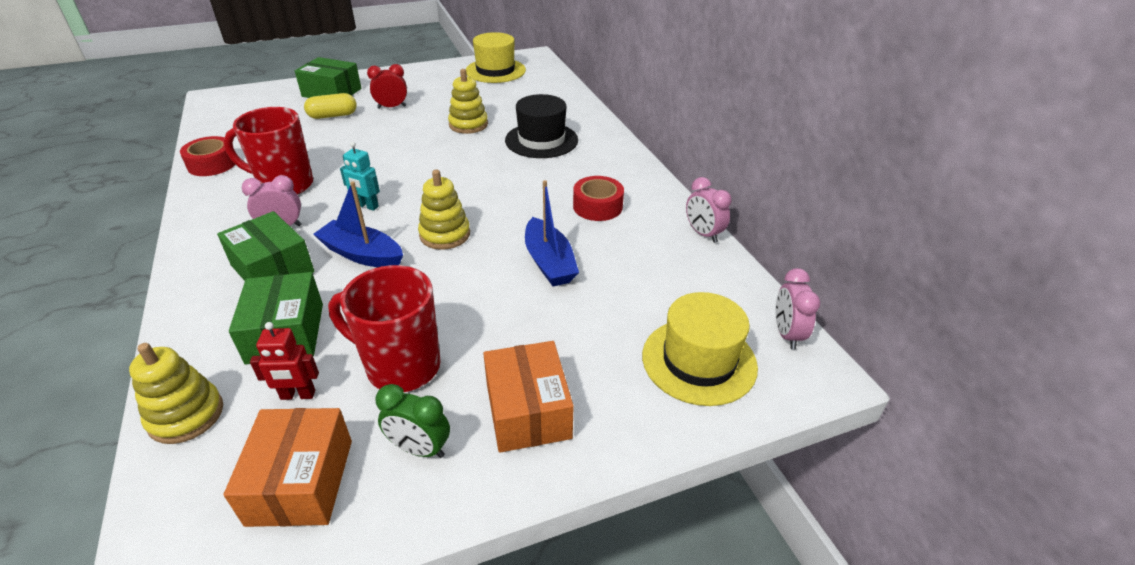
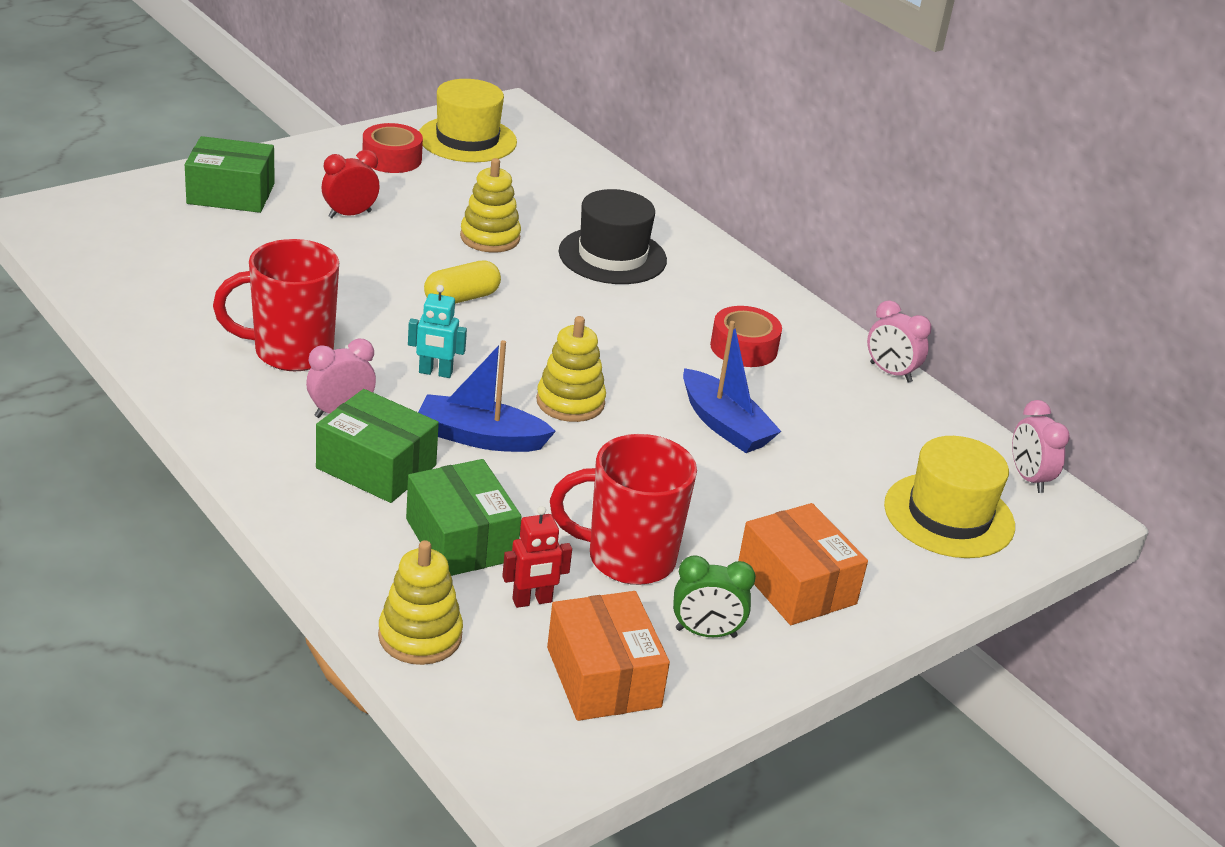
camera: 20 degrees left, 5 degrees down
(212, 164) = (148, 328): red tape -> red tape (392, 159)
(333, 116) = (267, 235): yellow capsule -> yellow capsule (461, 298)

